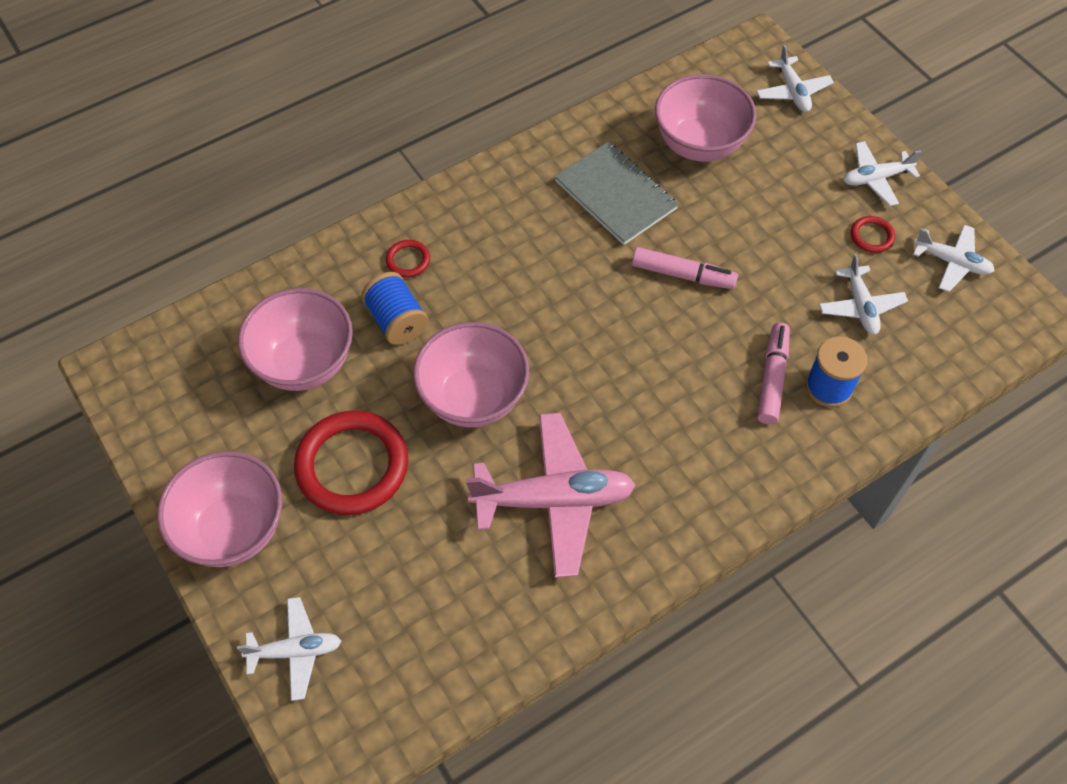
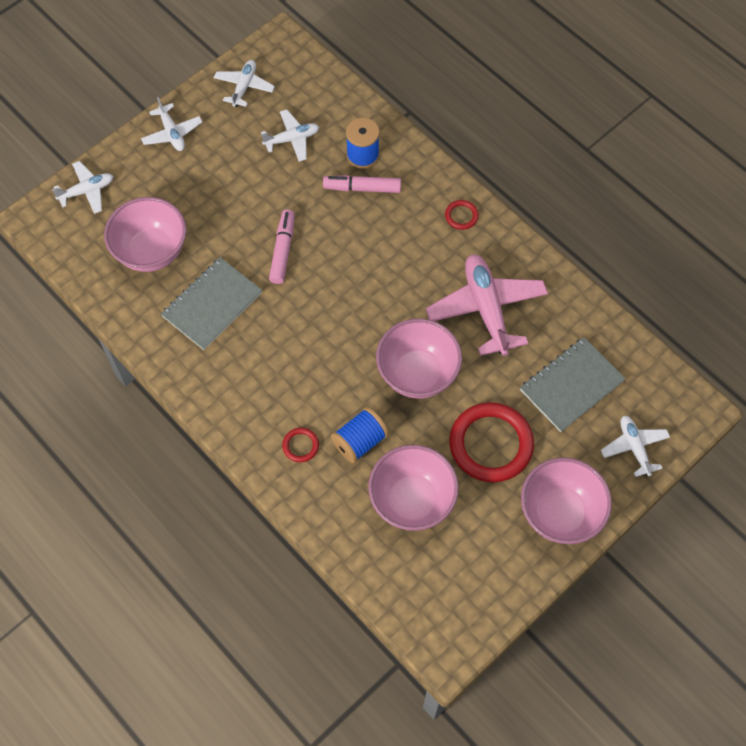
camera: 100 degrees left, 5 degrees up
(410, 588) = (571, 385): none -> grey notebook
(871, 236) = (228, 134): red ring -> red ring (461, 216)

